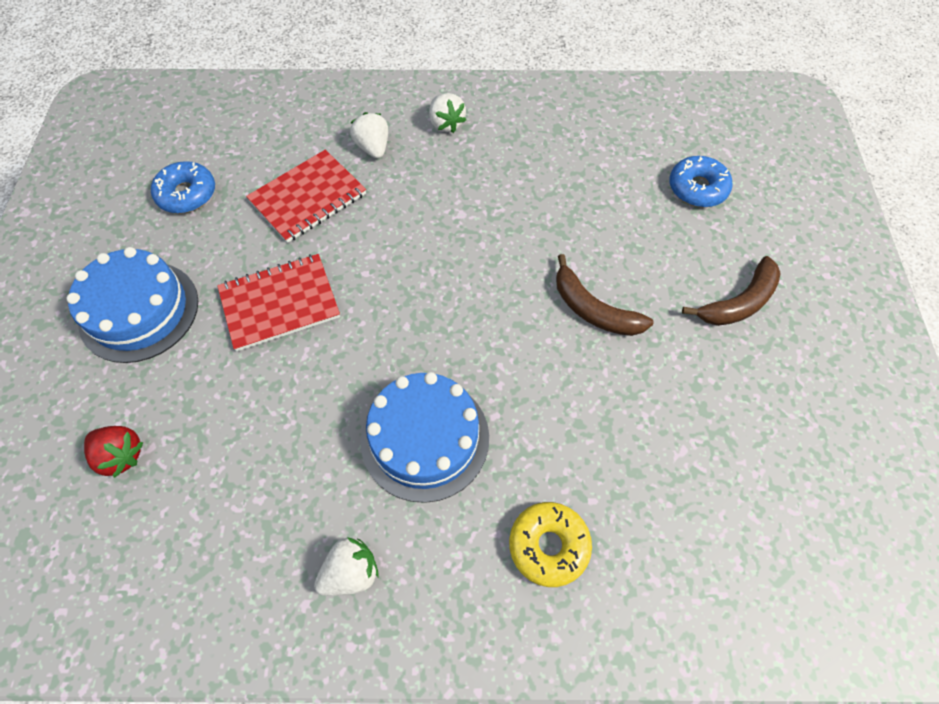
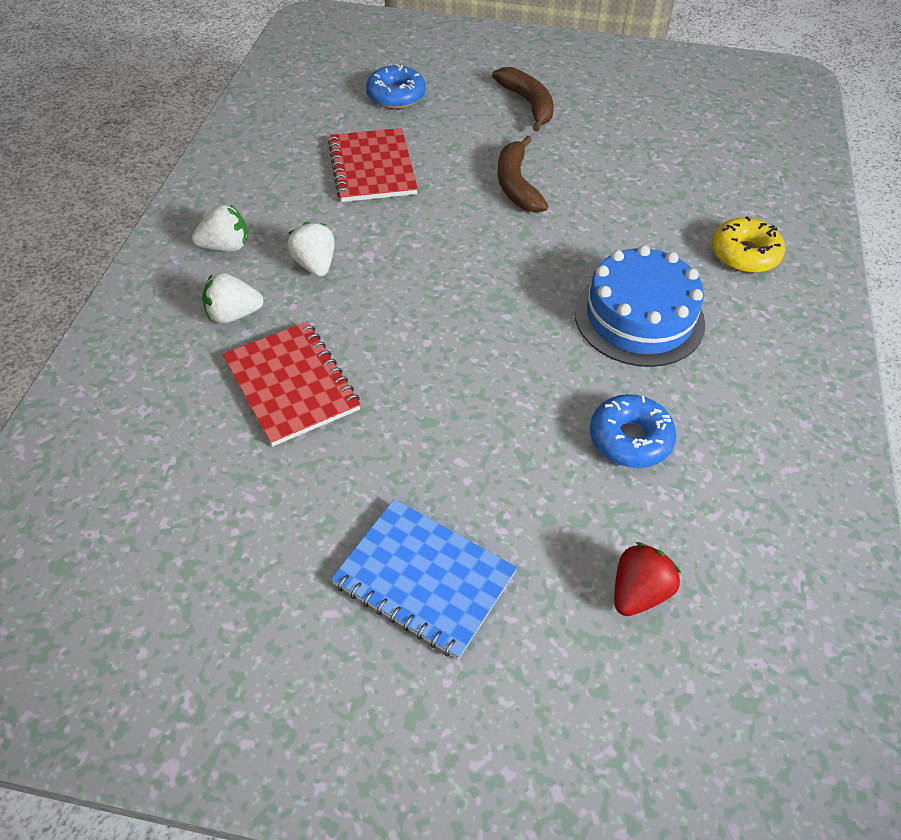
camera: 80 degrees left, 10 degrees down
(139, 311) = (424, 579): blue cake -> blue notebook
(187, 194) = (229, 521): blue donut -> blue donut (630, 439)
(280, 303) = (450, 423): red notebook -> red notebook (372, 168)
(351, 572) = (773, 386): white strawberry -> white strawberry (315, 265)
(593, 310) = (516, 185): brown banana -> brown banana turned 120 degrees clockwise

